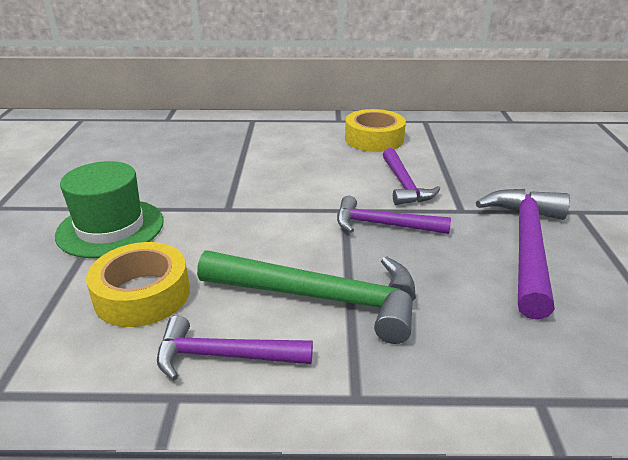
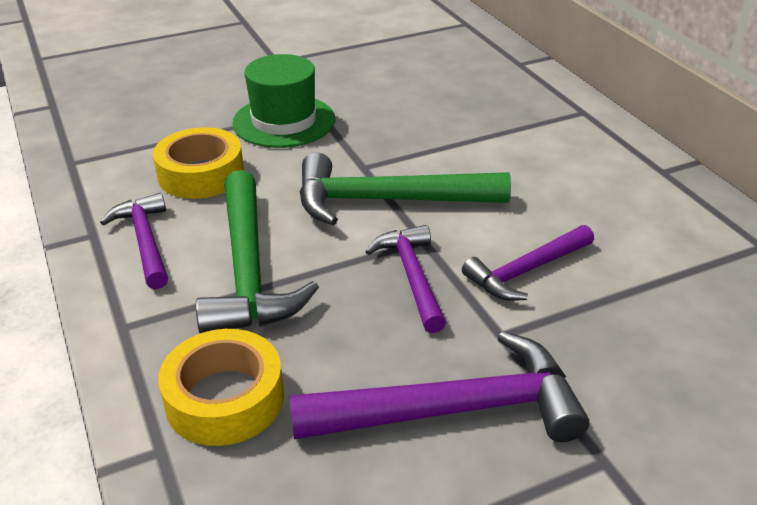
camera: 65 degrees right, 5 degrees up
(284, 210) = (388, 201): none -> green hammer
(374, 139) = (637, 215): yellow tape -> yellow tape (225, 398)

